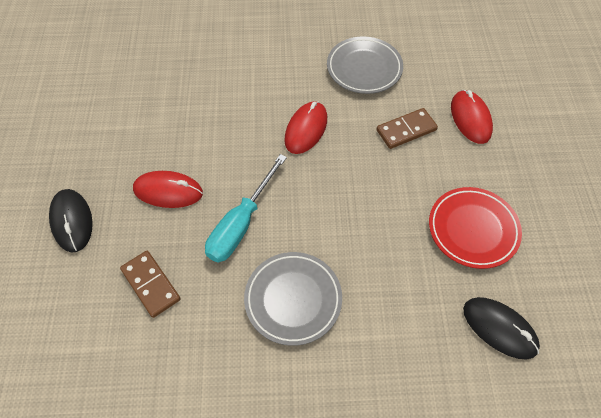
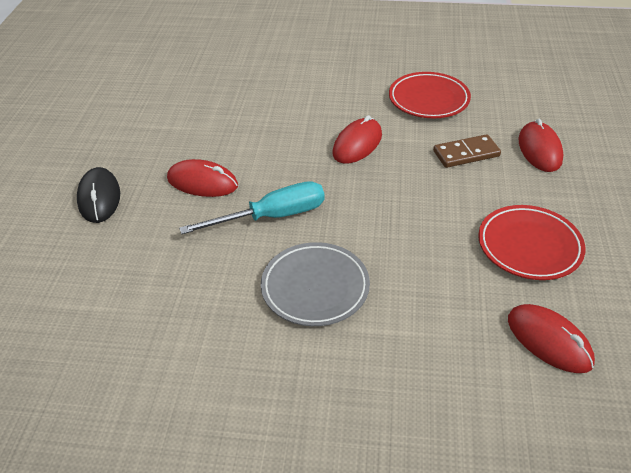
camera: 10 degrees right, 15 degrees down
(151, 284) = (166, 258): brown domino -> none
(241, 224) = (272, 216): turquoise screwdriver -> turquoise screwdriver turned 150 degrees counterclockwise
(364, 68) = (428, 99): grey plate -> red plate
(499, 328) = (549, 341): black mouse -> red mouse

